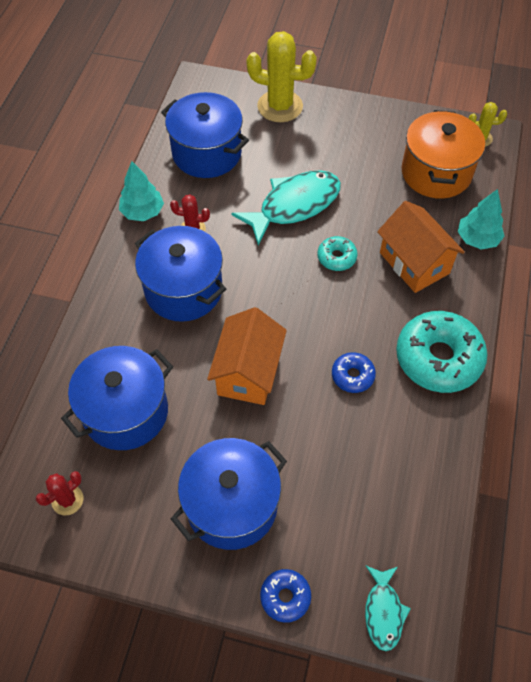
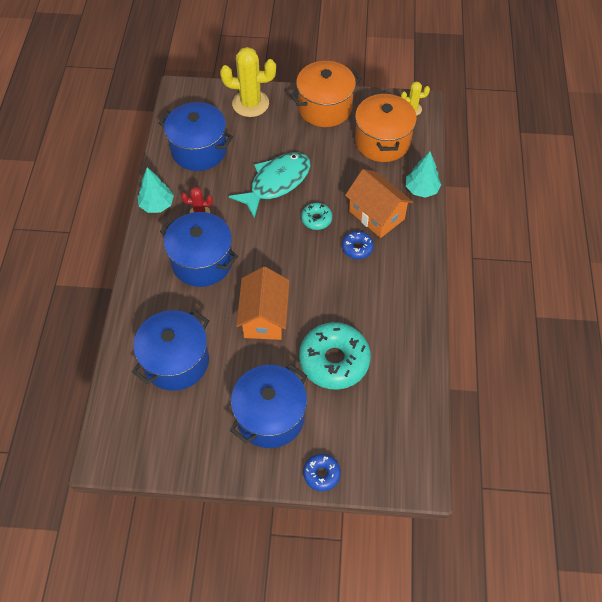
camera: 10 degrees left, 0 degrees up
(67, 500) = (145, 433): red cactus -> none
(352, 375) = (343, 307): blue donut -> blue donut (357, 248)
(370, 123) = (325, 108): none -> orange pot
(383, 612) = (394, 472): turquoise fish -> none
(438, 358) = (405, 284): turquoise donut -> turquoise donut (334, 360)

